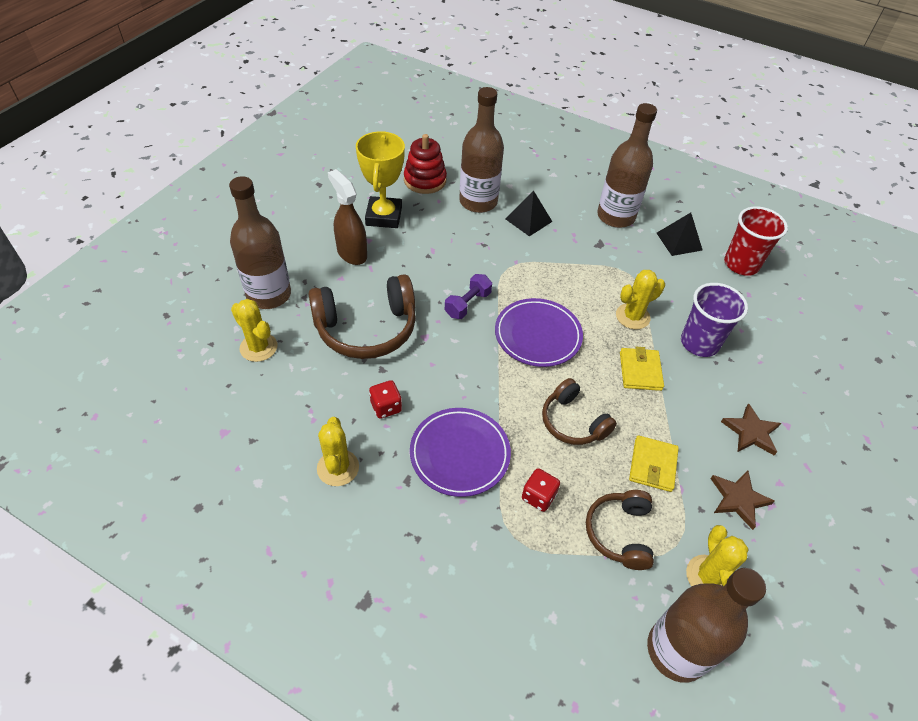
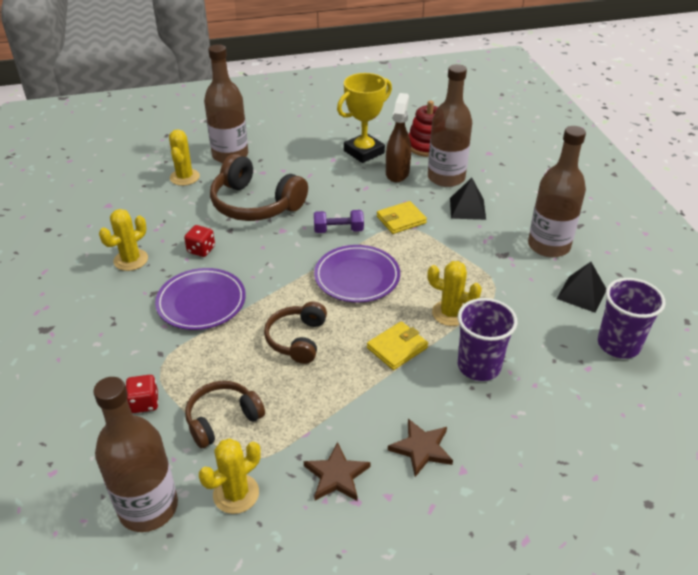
camera: 50 degrees right, 10 degrees down
(351, 253) = (311, 160): brown spray bottle -> brown spray bottle (397, 173)
(538, 496) = (208, 359): red dice -> red dice (144, 403)
(652, 465) = (309, 404): yellow wallet -> yellow wallet (401, 220)
(741, 264) = (618, 344): red cup -> purple cup

